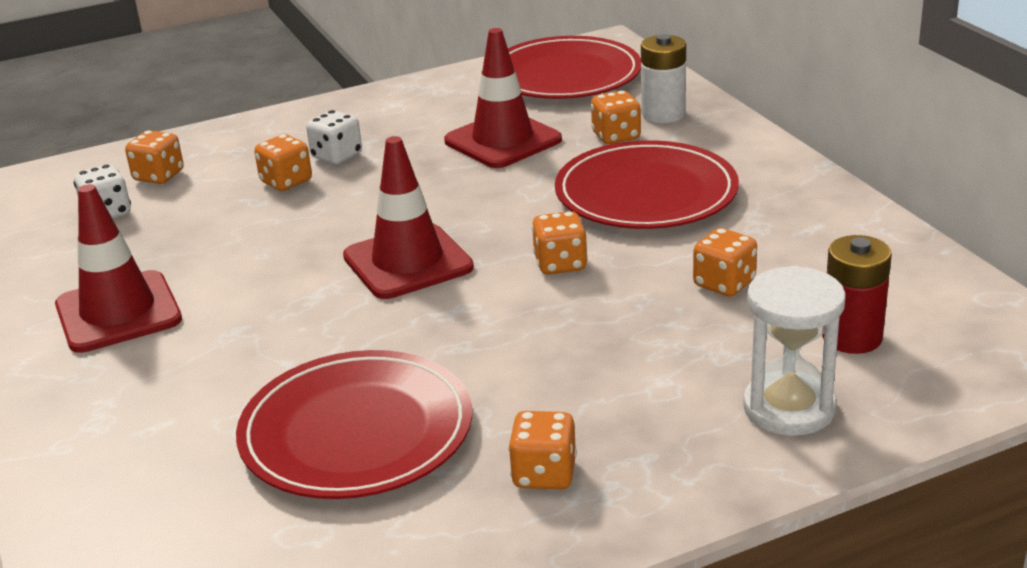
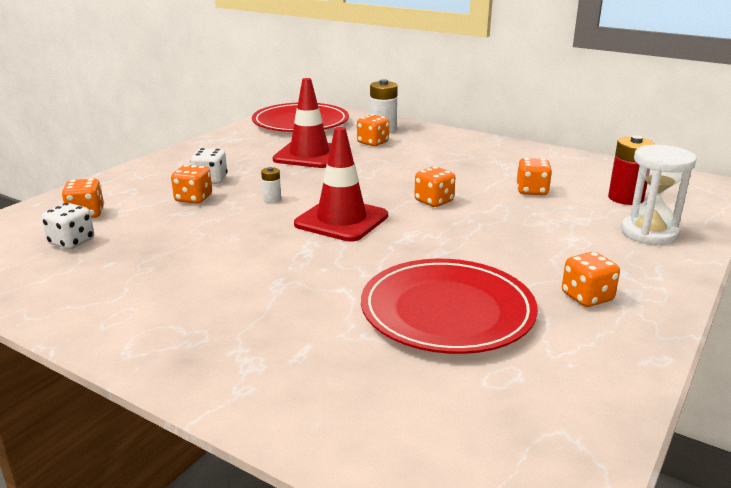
camera: 35 degrees left, 5 degrees down
(118, 312) = (168, 295): red traffic cone -> none
(369, 206) = (272, 199): none -> white battery
(646, 193) = (429, 163): red plate -> none

